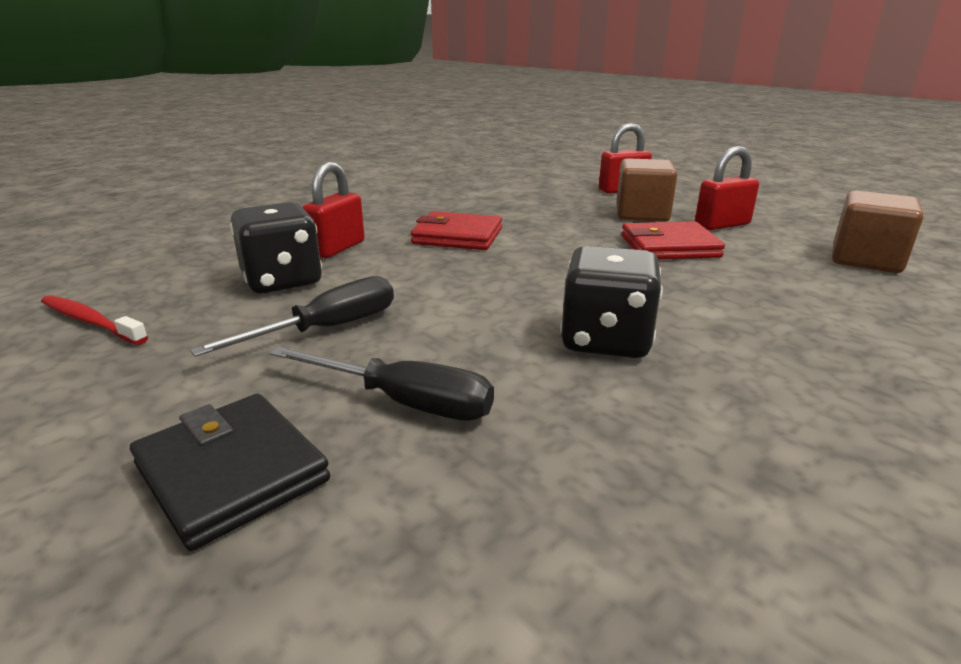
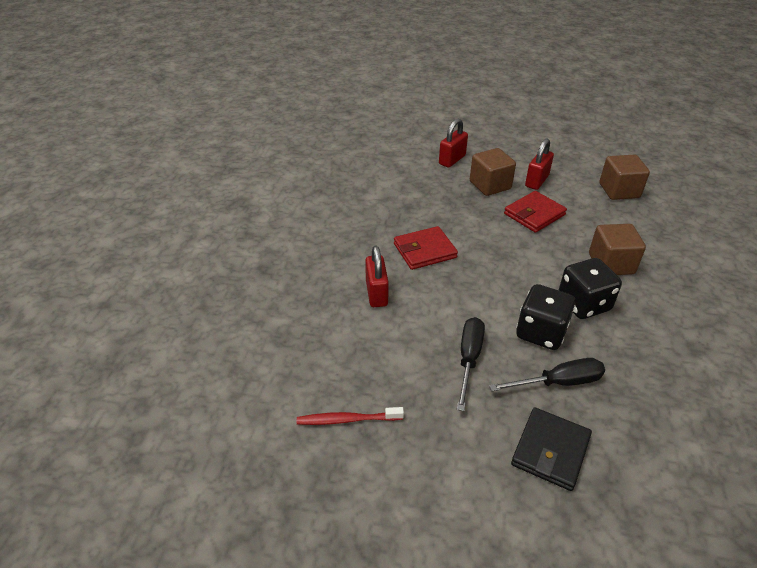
camera: 35 degrees left, 15 degrees up
(231, 472) = (550, 451): black wallet -> black wallet turned 75 degrees counterclockwise
(282, 281) = (392, 336): black dice -> black dice (541, 333)
(732, 318) = (611, 264): none -> brown cube

